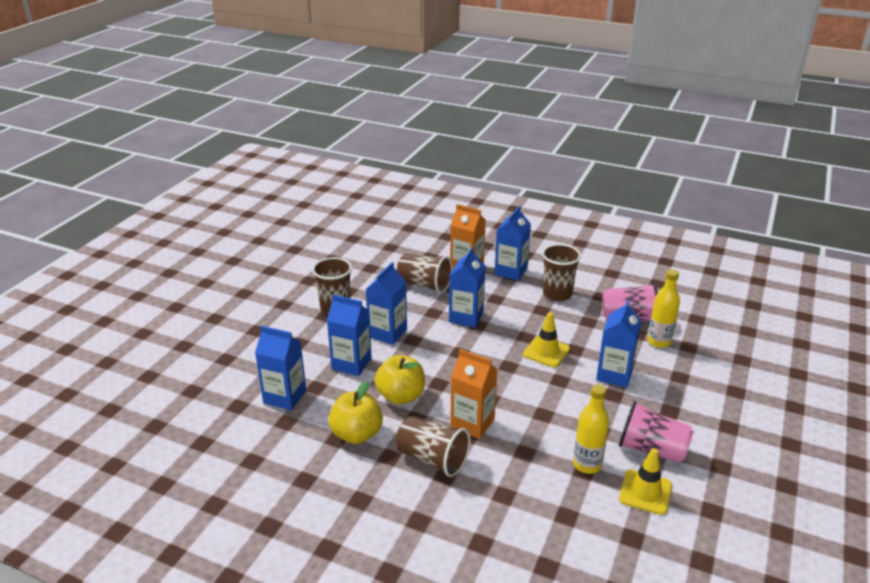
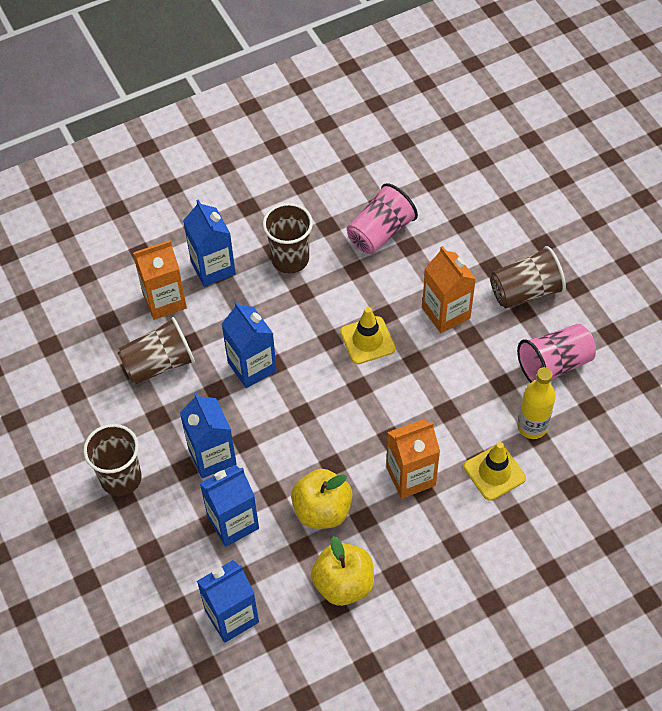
camera: 50 degrees left, 25 degrees up
(432, 459) = (428, 541): brown cup -> brown cup (525, 291)
(614, 375) = (446, 313): blue carton -> orange carton
(645, 492) = (593, 410): yellow traffic cone -> yellow traffic cone (494, 472)
(659, 341) = (434, 239): yellow bottle -> none

